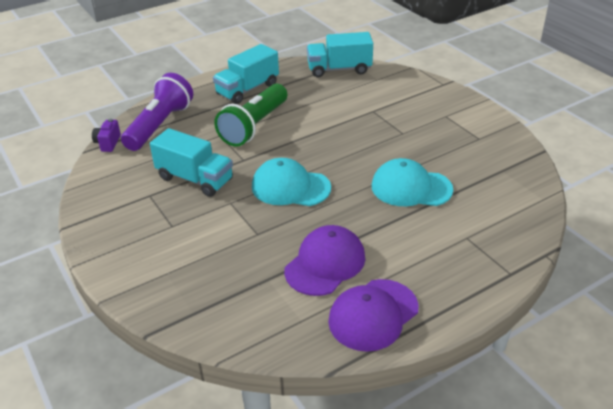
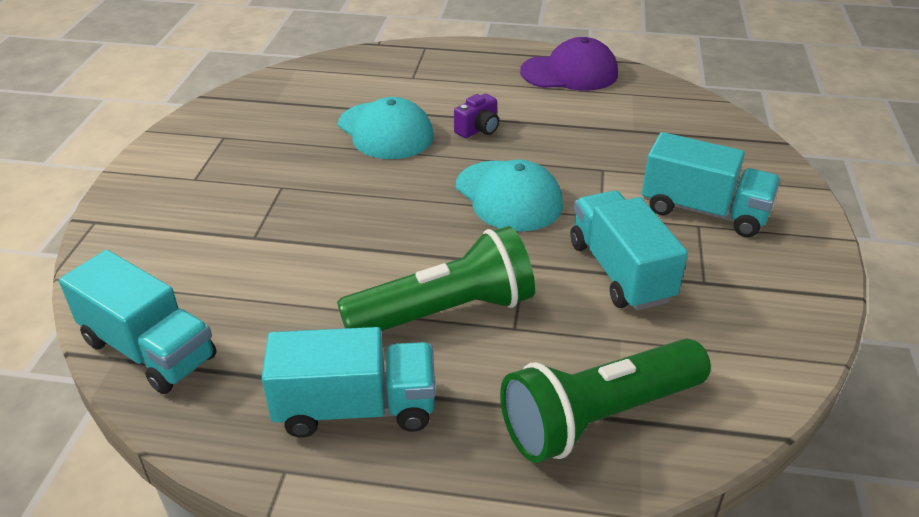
camera: 140 degrees left, 0 degrees up
(108, 143) = (726, 431): purple camera -> purple camera (478, 130)
(160, 125) = (599, 417): purple flashlight -> green flashlight
(174, 237) = (703, 211): none -> turquoise truck
(325, 264) = (565, 116): purple cap -> none

